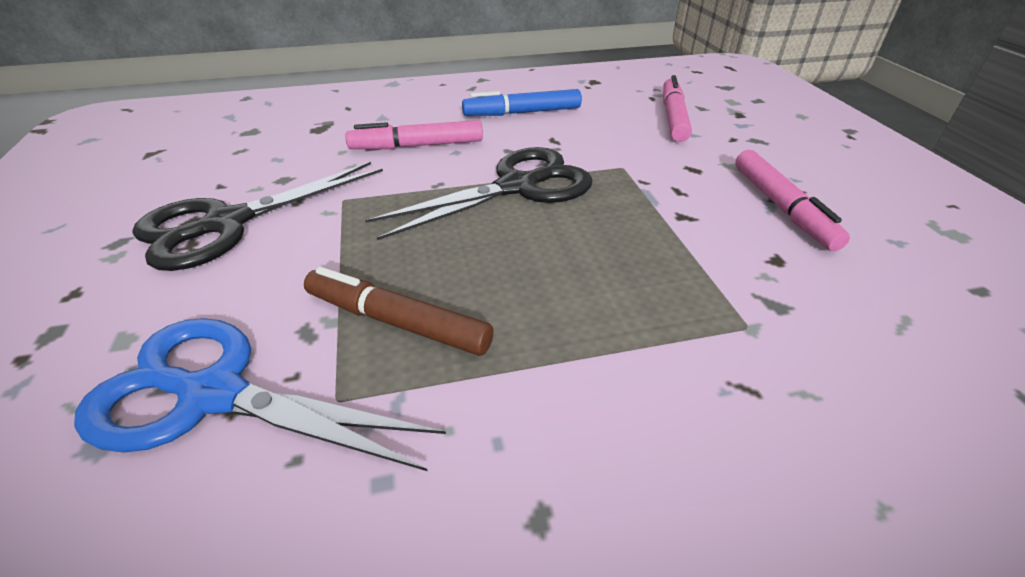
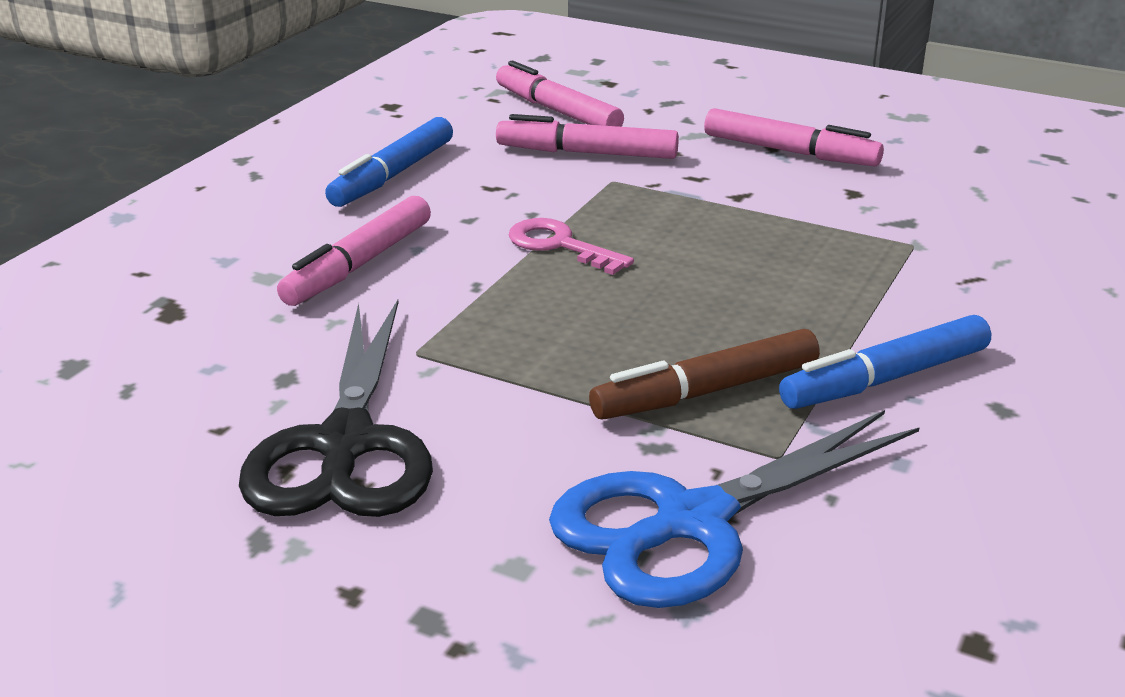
camera: 50 degrees left, 10 degrees down
(509, 409) = (886, 379): none -> blue marker
(517, 187) = (560, 245): black scissors -> pink key
(641, 146) = (587, 153): none -> pink marker

